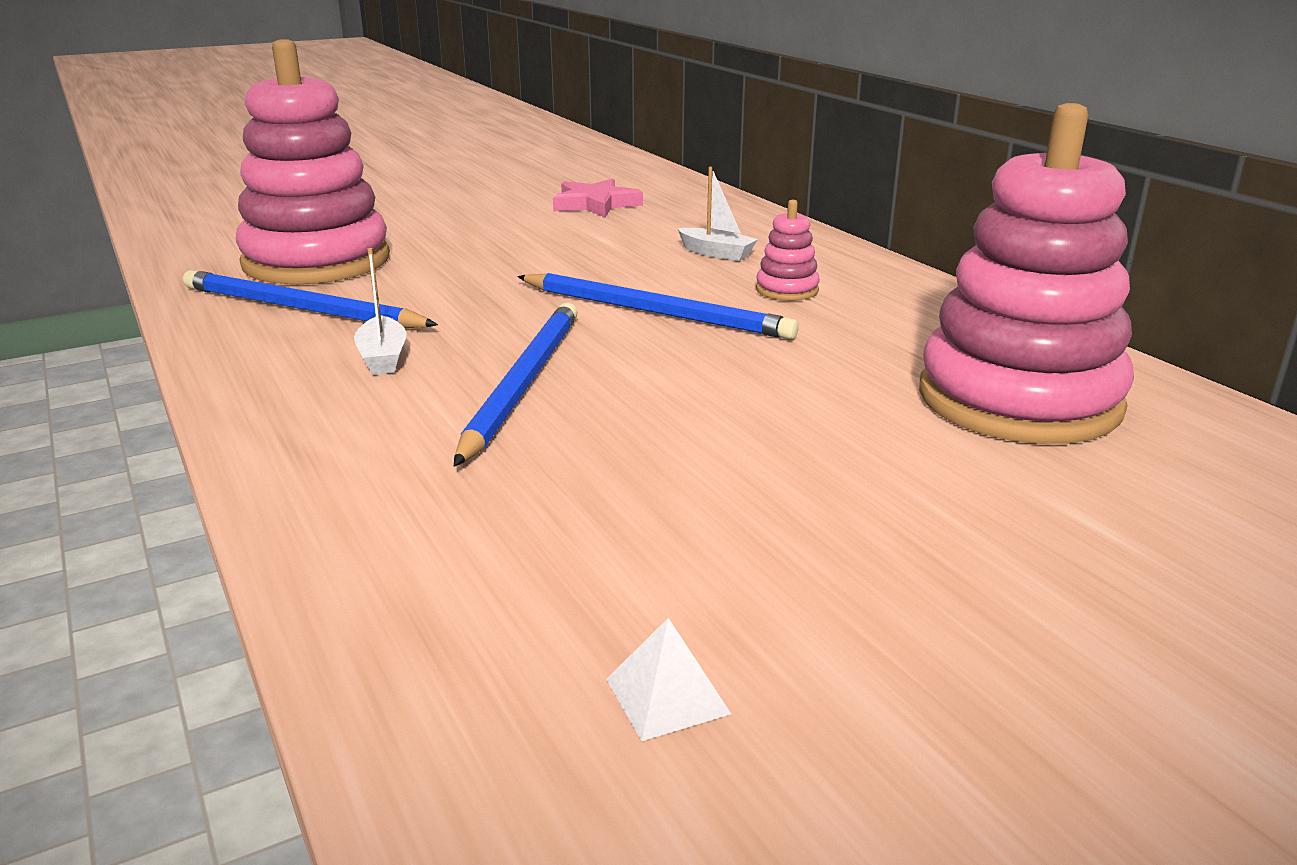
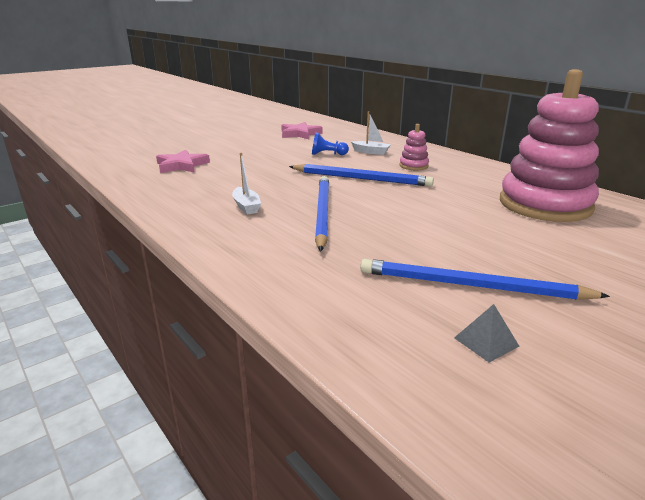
camera: 10 degrees left, 0 degrees up
(301, 309) = (189, 187): blue pencil -> blue pencil (471, 286)
(316, 261) = (182, 165): pink stacking toy -> pink star
(621, 253) = (327, 154): none -> blue pawn
(667, 696) = (486, 342): white pyramid -> grey pyramid

